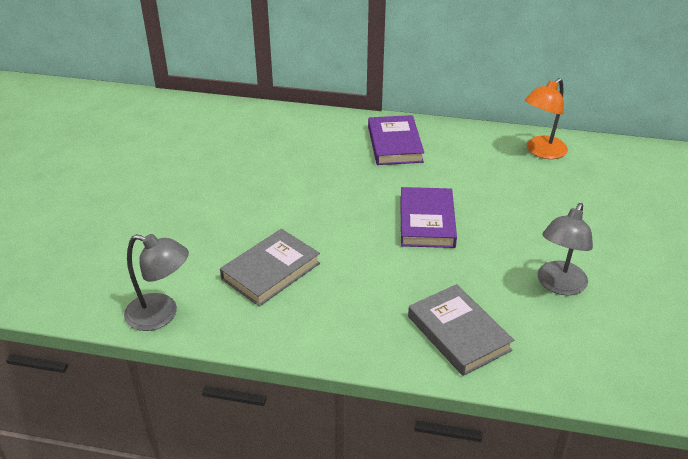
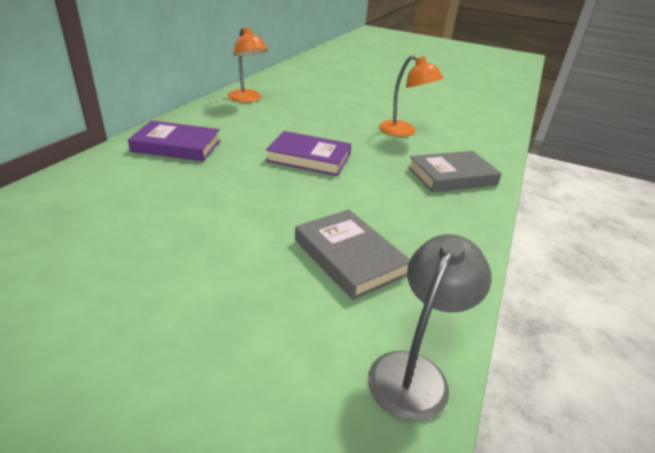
camera: 80 degrees left, 5 degrees down
(558, 285) = (404, 132): grey lamp -> orange lamp

